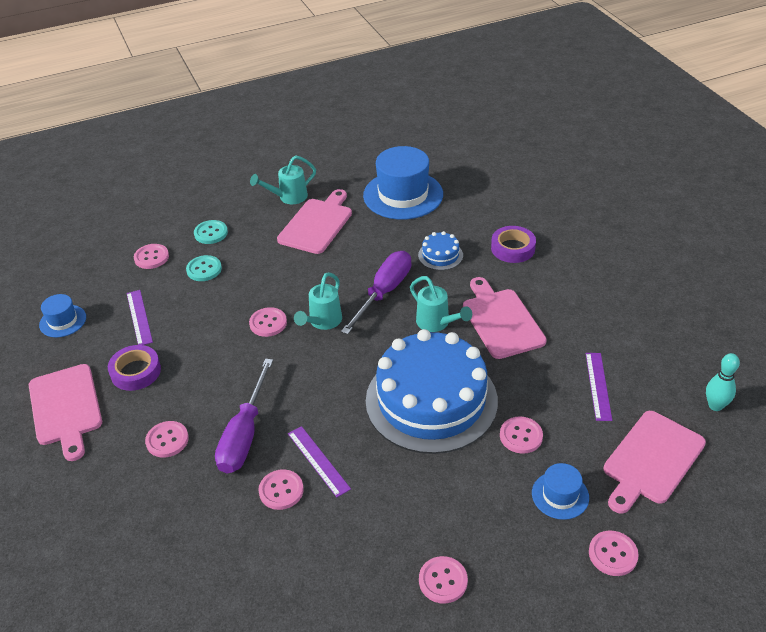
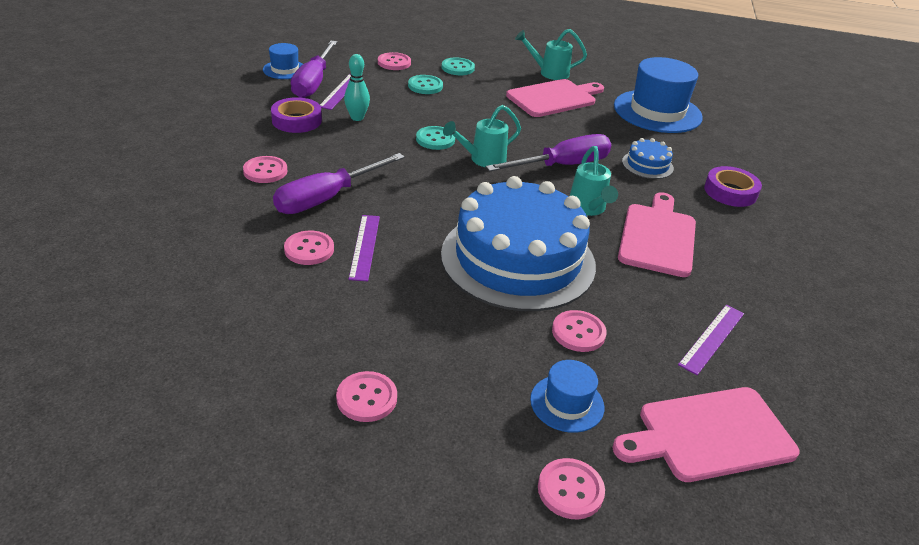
camera: 30 degrees right, 5 degrees down
(66, 408) = (222, 117): pink cutting board -> none
(105, 321) = (313, 82): none -> purple screwdriver
(268, 323) = (435, 139): pink button -> turquoise button
(715, 406) = (847, 432): turquoise bowling pin -> turquoise bowling pin (357, 118)

